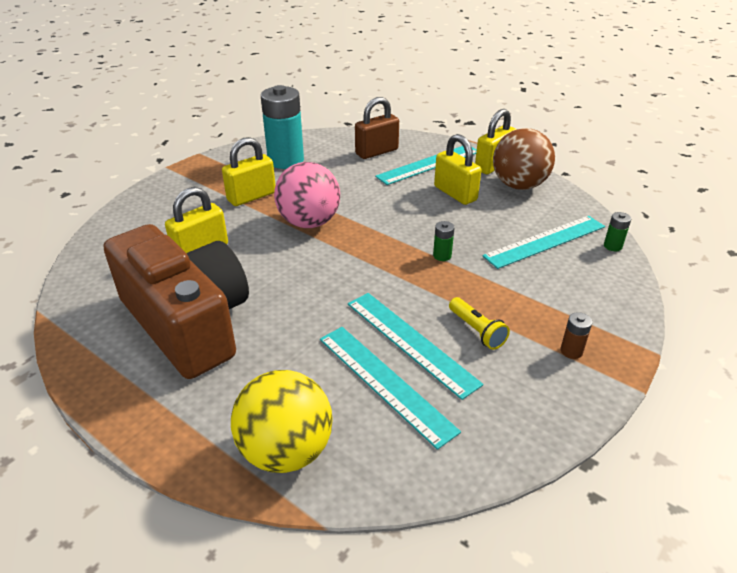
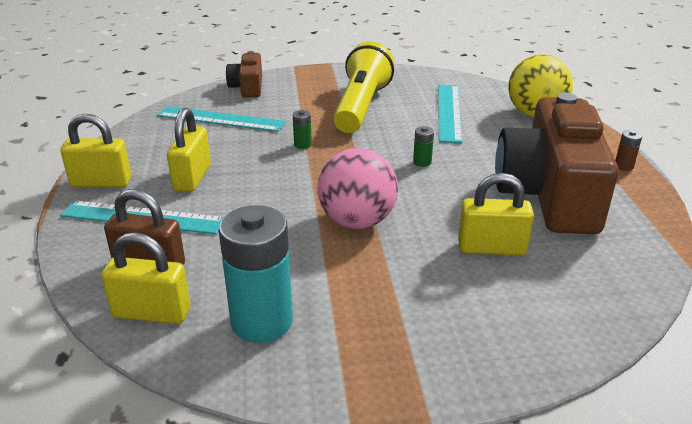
camera: 135 degrees left, 5 degrees down
(251, 196) = (373, 286): yellow padlock -> yellow padlock (151, 313)
(410, 342) = (407, 118): turquoise ruler -> none
(477, 331) = (361, 106): yellow flashlight -> yellow flashlight, size x2.27
(519, 185) = (134, 156): brown ball -> none
(571, 351) = (331, 81): brown battery -> brown battery (623, 166)
(612, 246) = (192, 98): green battery -> green battery (422, 162)
(612, 287) = (247, 87): none -> brown camera

